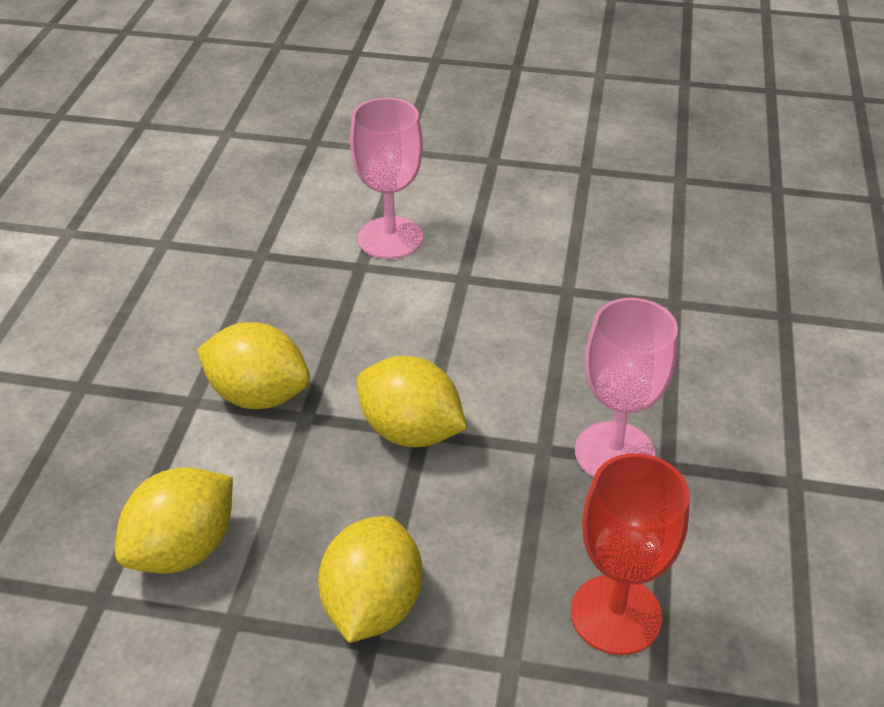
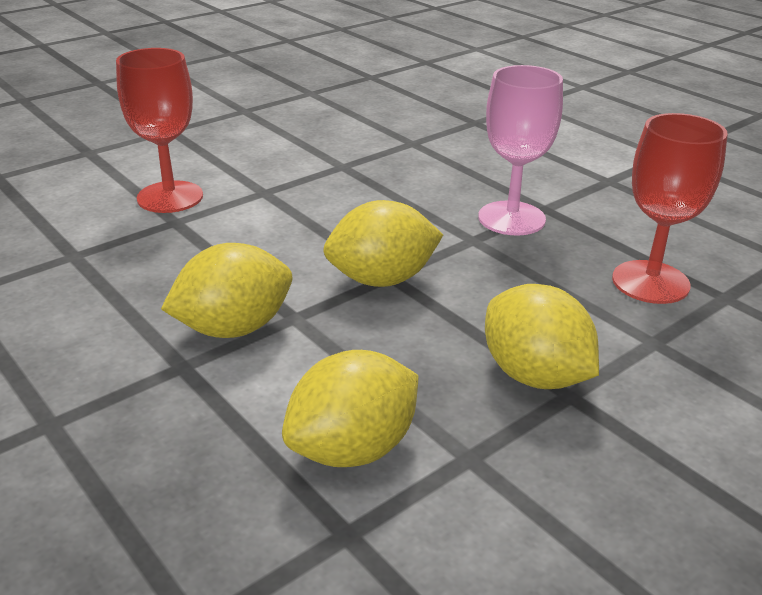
camera: 50 degrees left, 10 degrees down
(183, 549) = (353, 449): yellow lemon -> yellow lemon turned 60 degrees clockwise
(390, 238) = (170, 197): pink goblet -> red goblet

